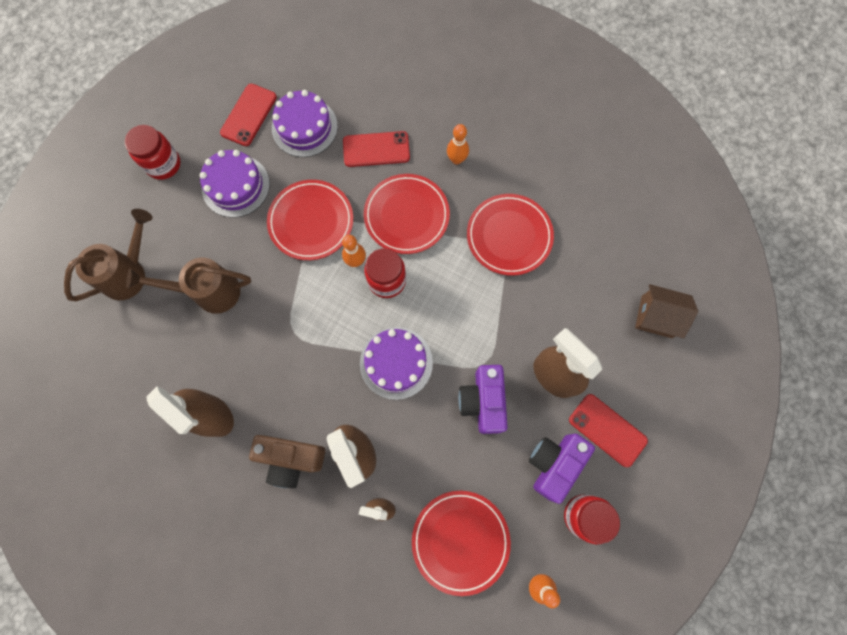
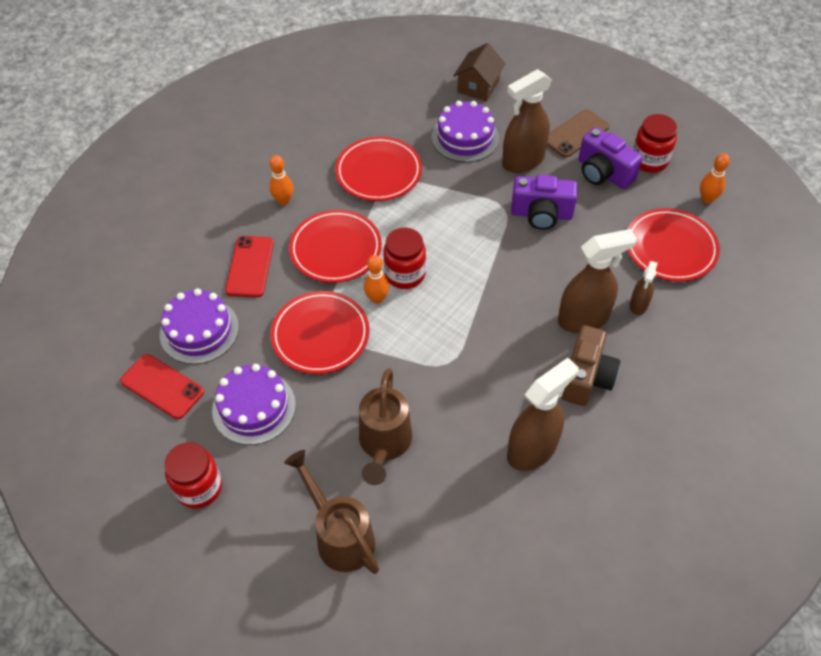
camera: 80 degrees left, 20 degrees down
(396, 363) = (494, 276): purple cake -> purple cake (465, 137)
(607, 430) = (575, 133): red phone -> brown phone

